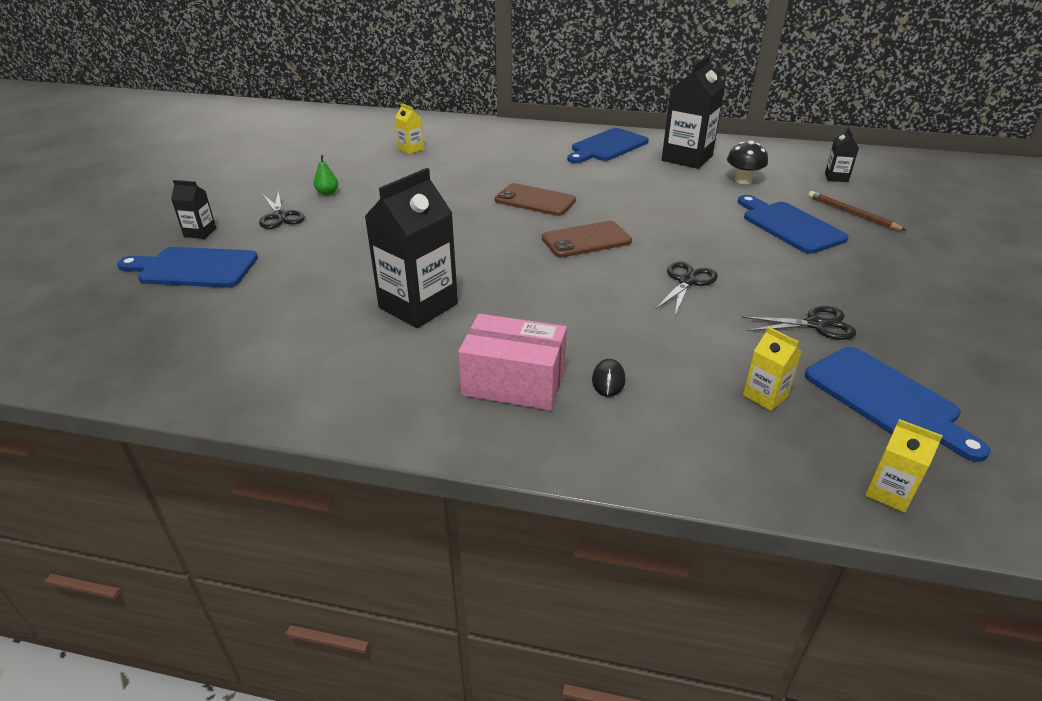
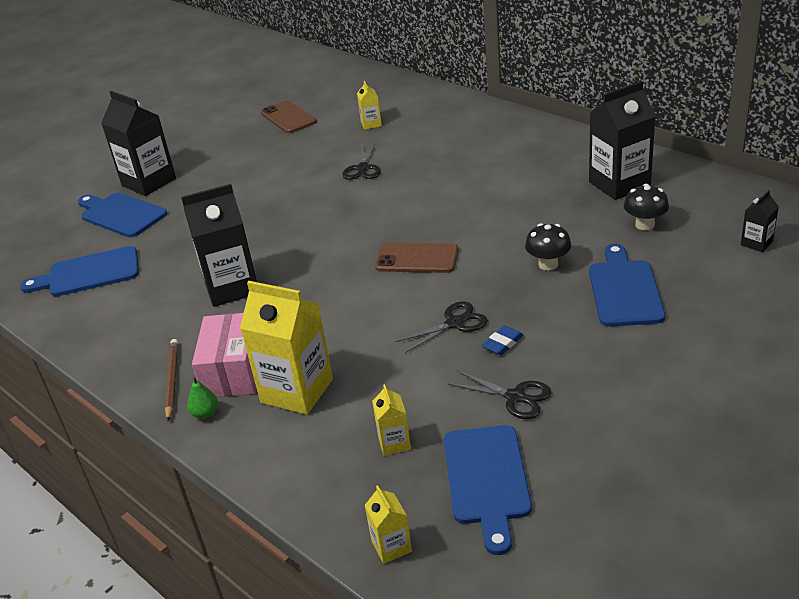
camera: 35 degrees right, 0 degrees up
(200, 232) = (149, 182): black carton -> black carton, size x2.10
(280, 216) = (211, 178): black scissors -> black scissors (363, 168)
(327, 193) = (264, 161): green pear -> green pear (205, 413)
(514, 382) = (233, 371): pink box -> pink box turned 45 degrees clockwise
(535, 200) = (418, 205): brown phone -> brown phone (288, 117)
(607, 146) = (554, 153): blue cutting board -> blue cutting board (89, 273)
(608, 380) = (297, 391): black mouse -> yellow carton
(706, 221) = (548, 264): none -> black mushroom
(749, 286) = (503, 343): none -> blue eraser
(852, 213) = (711, 292): brown pencil -> brown pencil (172, 380)

